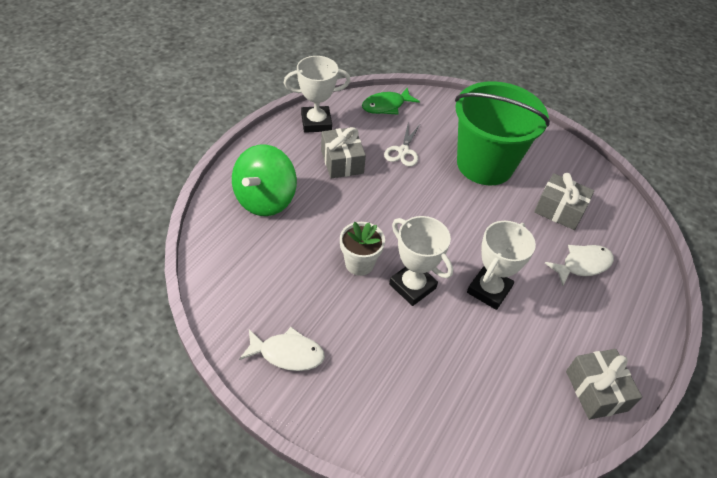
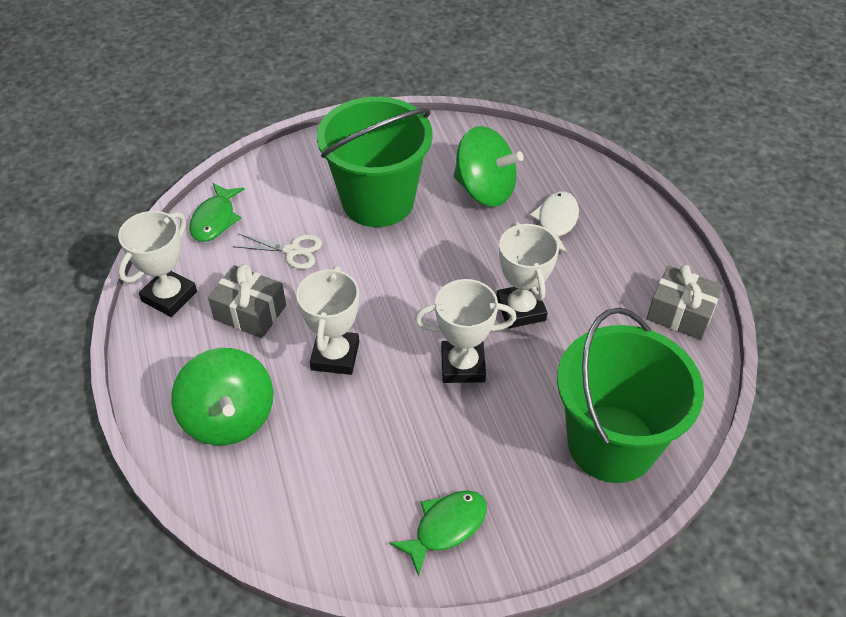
camera: 45 degrees left, 0 degrees up
(287, 354) = (446, 527): white fish -> green fish
(353, 218) = (335, 356): none -> white trophy
(359, 263) = (396, 390): white flower pot -> none
(403, 151) = (292, 251): white scissors -> white scissors turned 45 degrees counterclockwise
(439, 413) = (611, 443): none -> green bucket
(559, 210) = (484, 190): grey gift -> green spinning top

